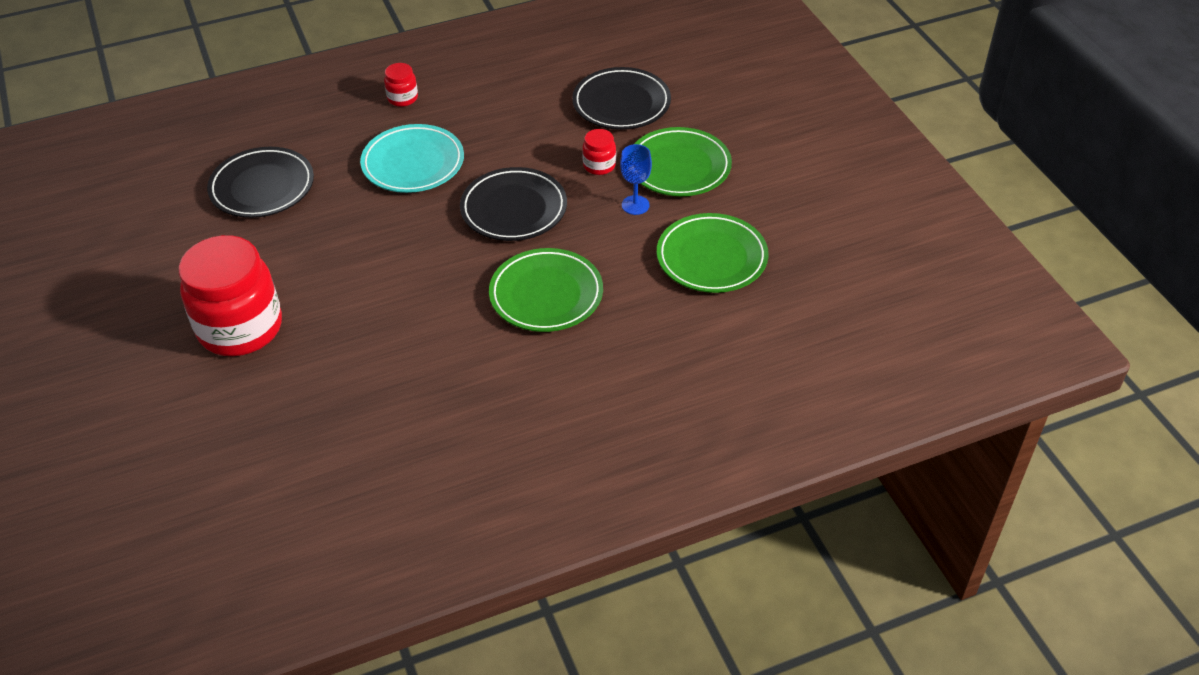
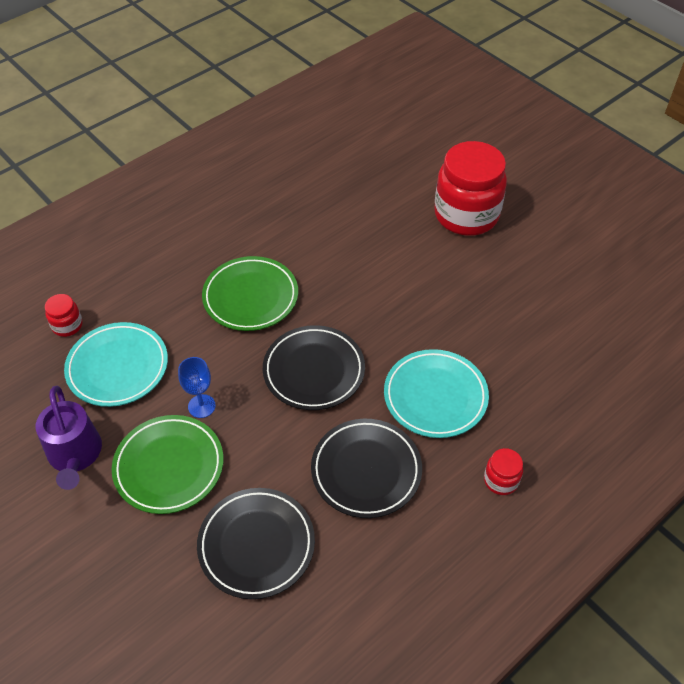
camera: 160 degrees right, 5 degrees up
(262, 187) = (551, 333): black plate -> black plate (366, 470)
(599, 165) = (252, 445): red jar -> red jar (67, 325)
(711, 258) = (118, 367): green plate -> turquoise plate
(764, 194) = (75, 455): none -> purple watering can

